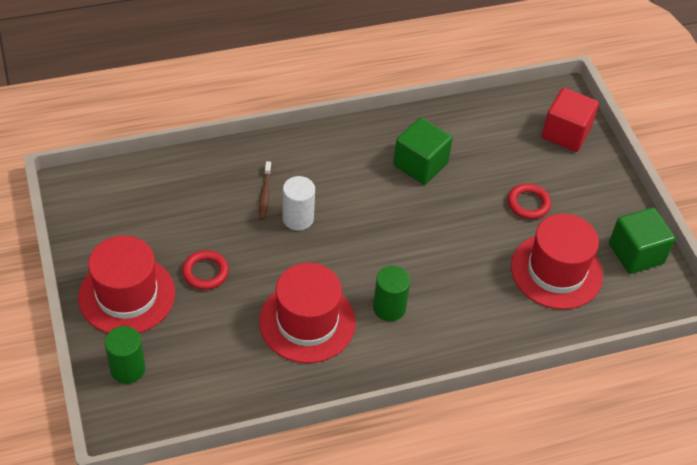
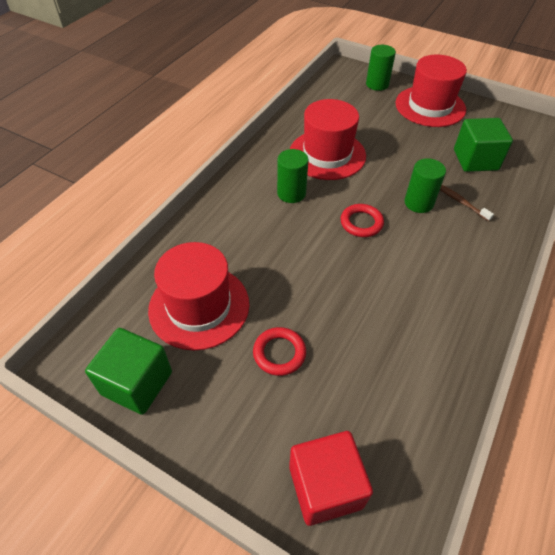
camera: 140 degrees right, 0 degrees up
(205, 272) = (415, 139): red ring -> red ring (361, 223)
(298, 218) = (418, 203): white cylinder -> green cylinder
(420, 164) = (404, 313): green cube -> green cube (475, 160)

